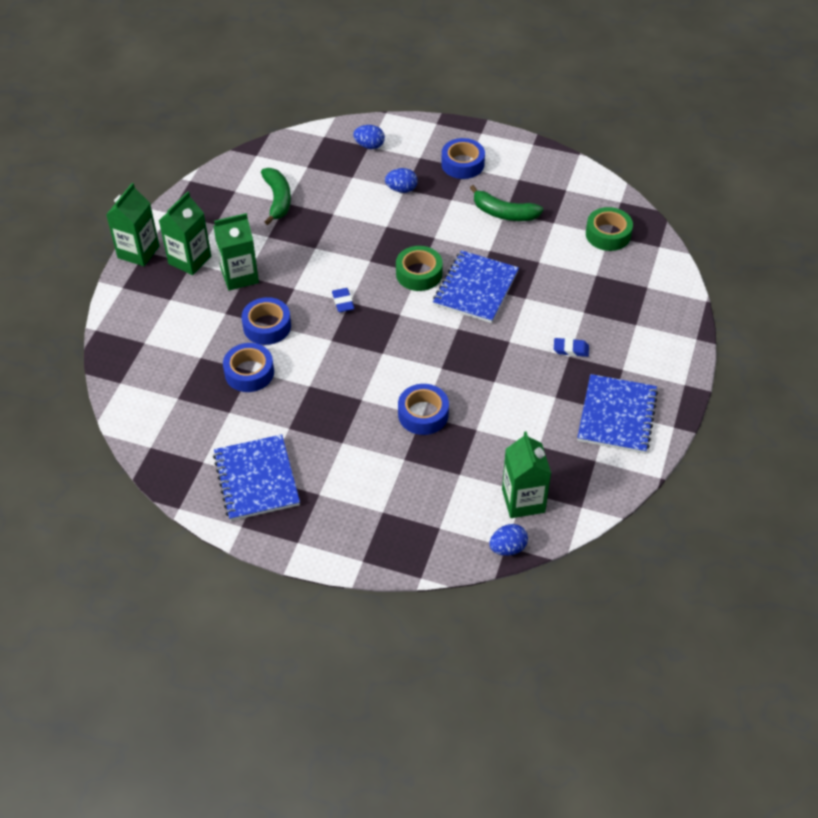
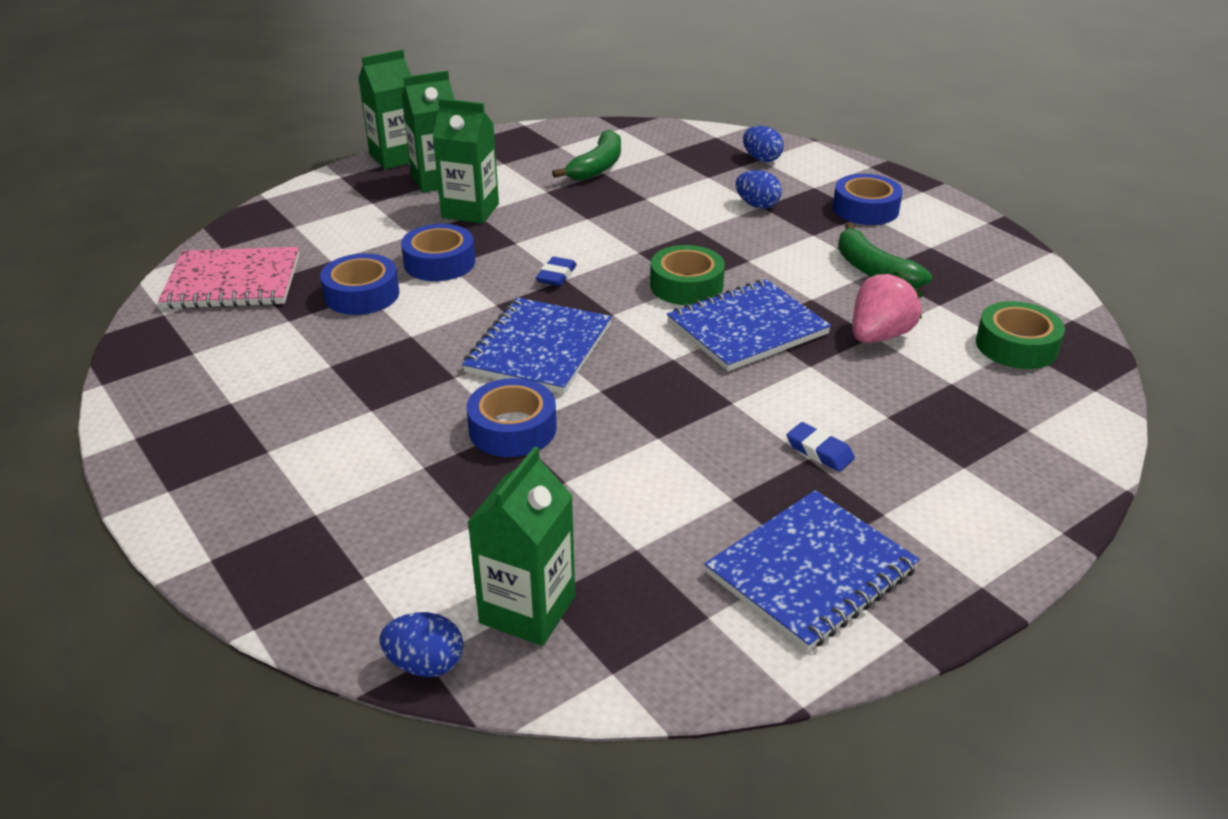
camera: 35 degrees right, 15 degrees down
(162, 403) = (233, 282): none -> pink notebook
(256, 479) = (221, 398): blue notebook -> blue notebook (539, 348)
(542, 260) = (879, 335): none -> pink strawberry

